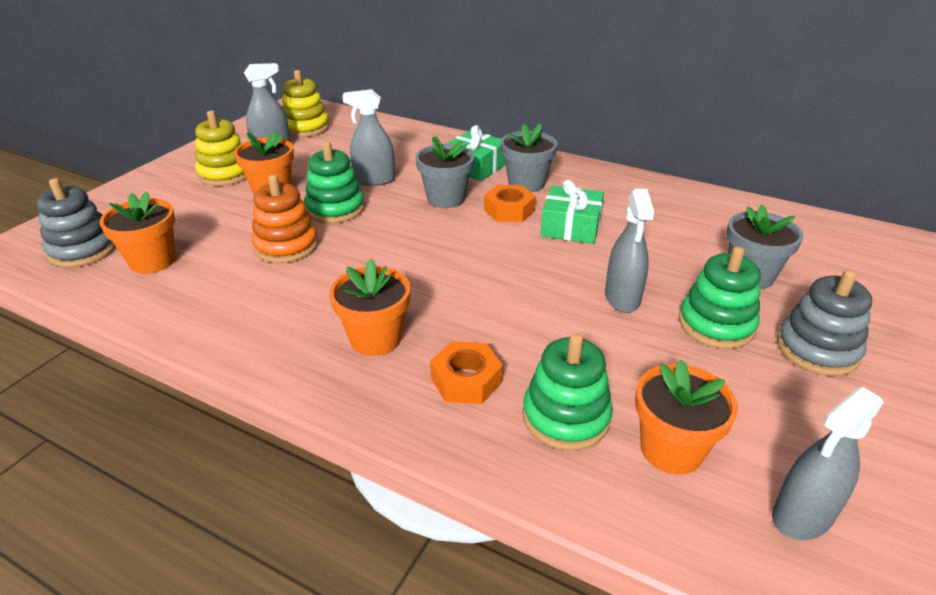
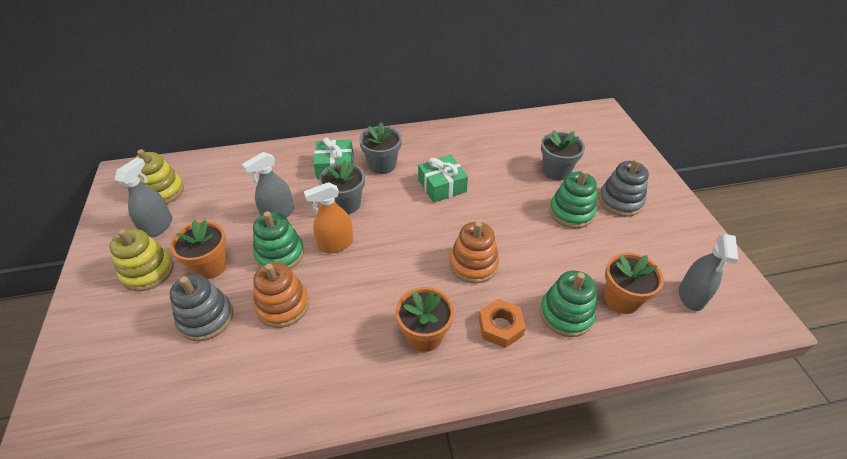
camera: 40 degrees left, 10 degrees up
(83, 250) = (114, 415): grey stacking toy -> grey stacking toy (206, 318)
(153, 261) = (193, 383): orange flower pot -> none
(393, 224) = (336, 244): none -> orange spray bottle
(509, 210) = (395, 192): orange nut -> none
(513, 309) = (473, 264): none -> orange stacking toy
(622, 298) = (516, 221): grey spray bottle -> none

